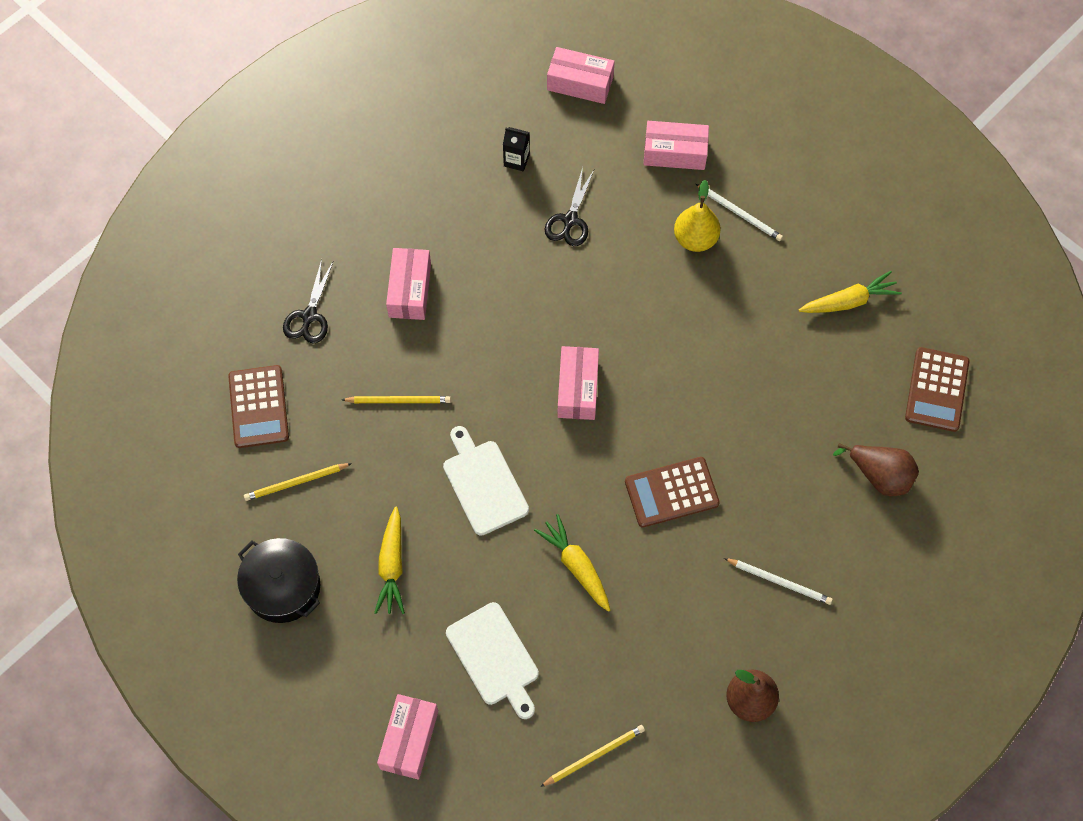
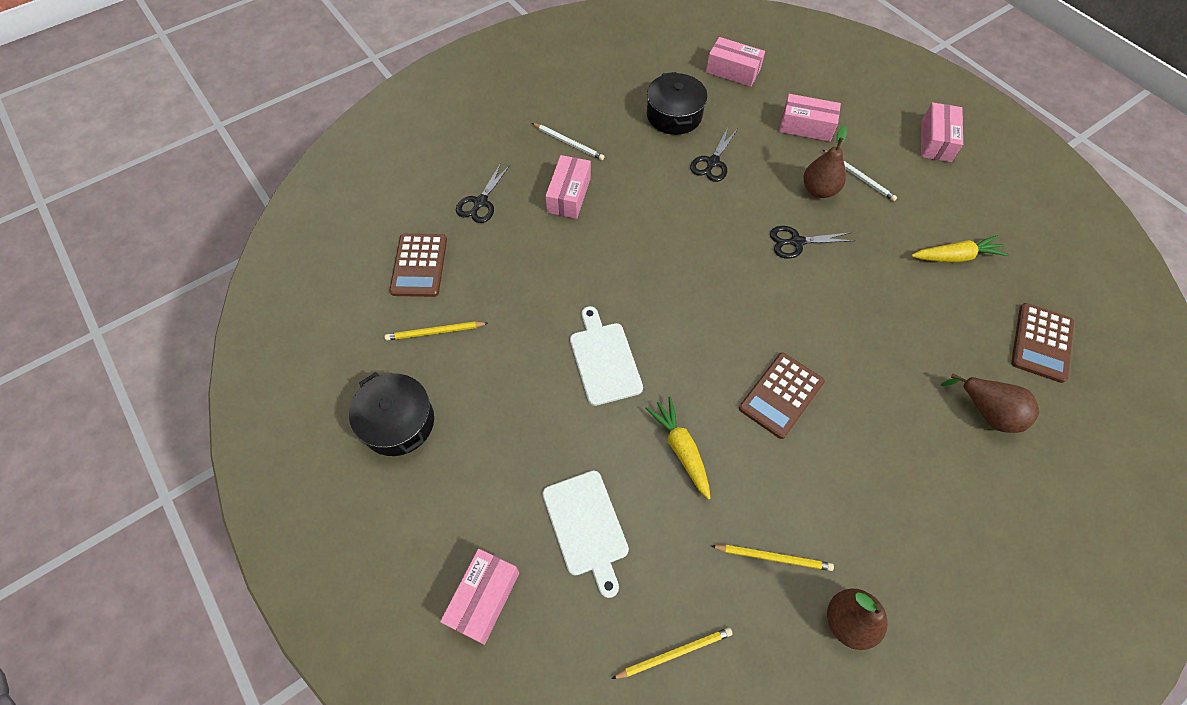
camera: 10 degrees right, 5 degrees down
(392, 566) = (504, 420): yellow carrot -> none
(399, 400) = (541, 278): yellow pencil -> yellow pencil (773, 557)
(516, 160) = (674, 115): black carton -> black pot
(577, 389) = (702, 292): pink box -> pink box (936, 141)
(671, 492) = (781, 395): brown calculator -> brown calculator turned 45 degrees counterclockwise
(675, 310) = (797, 242): none -> black scissors
(695, 239) = (819, 190): yellow pear -> brown pear
(779, 582) = (884, 499): white pencil -> white pencil (568, 143)

